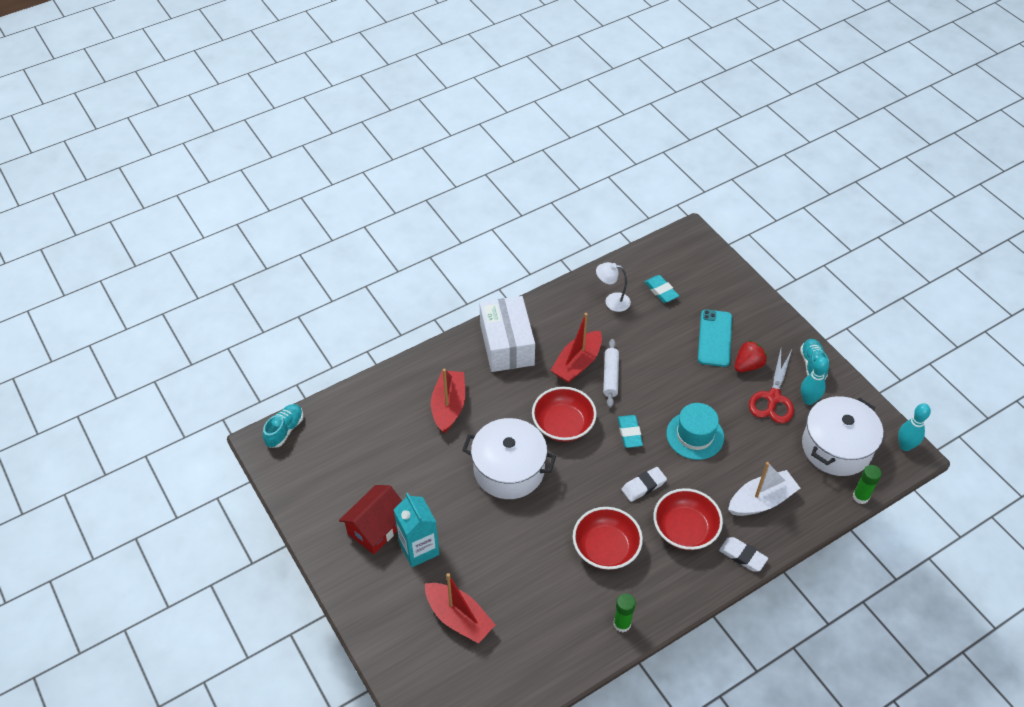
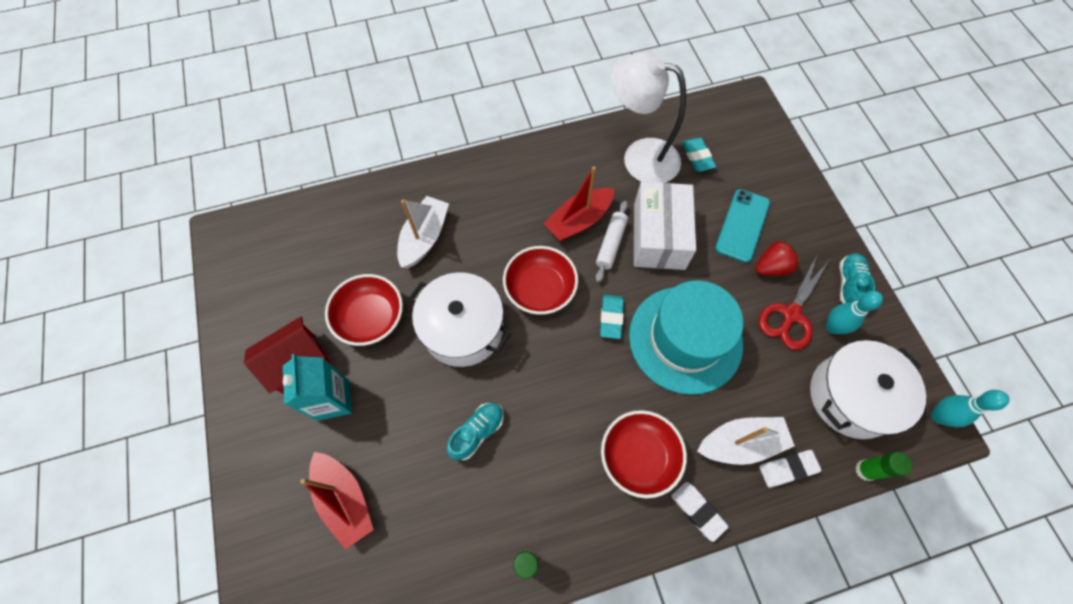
camera: 15 degrees right, 15 degrees up
(285, 430) = (248, 224): turquoise shoe -> turquoise shoe (477, 432)
(449, 406) = (424, 238): red boat -> white boat
(507, 344) = (510, 181): white box -> white box (659, 236)
(606, 548) = (539, 456): red bowl -> red bowl (370, 318)
(612, 301) = (639, 157): white lamp -> white lamp, size x2.01
(643, 486) = (607, 388): white eraser -> white eraser (787, 469)
(695, 435) = (685, 339): turquoise hat -> turquoise hat, size x1.67

